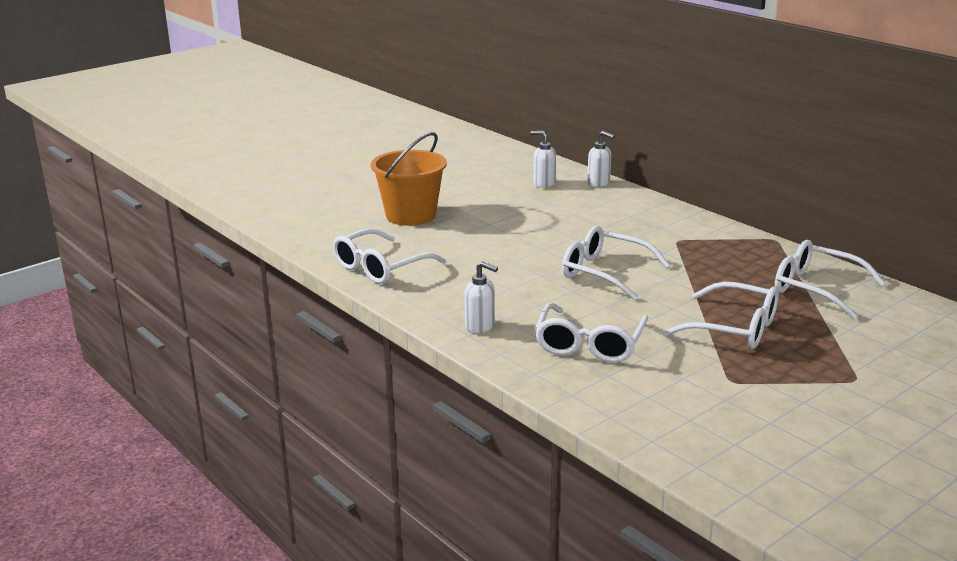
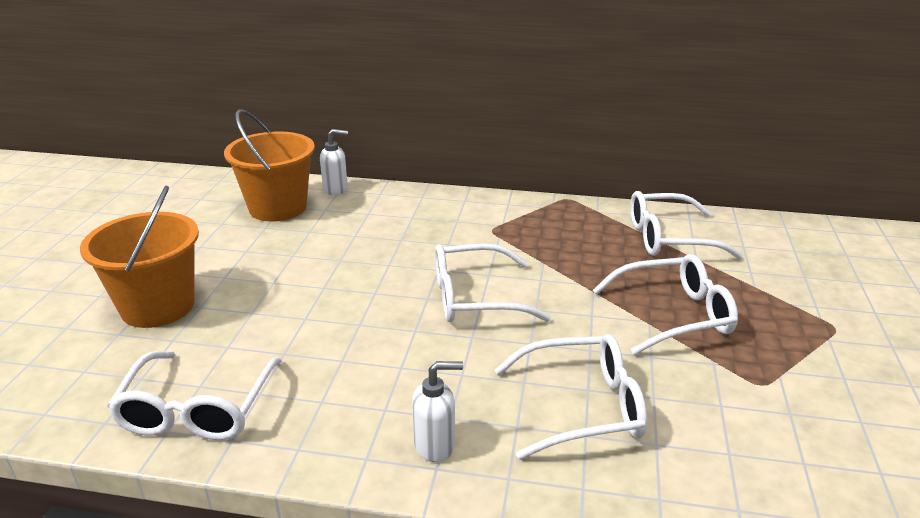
camera: 40 degrees left, 5 degrees up
(544, 183) = (278, 207): white soap dispenser -> orange bucket
(589, 344) = (582, 407): white glasses -> white glasses turned 75 degrees counterclockwise

